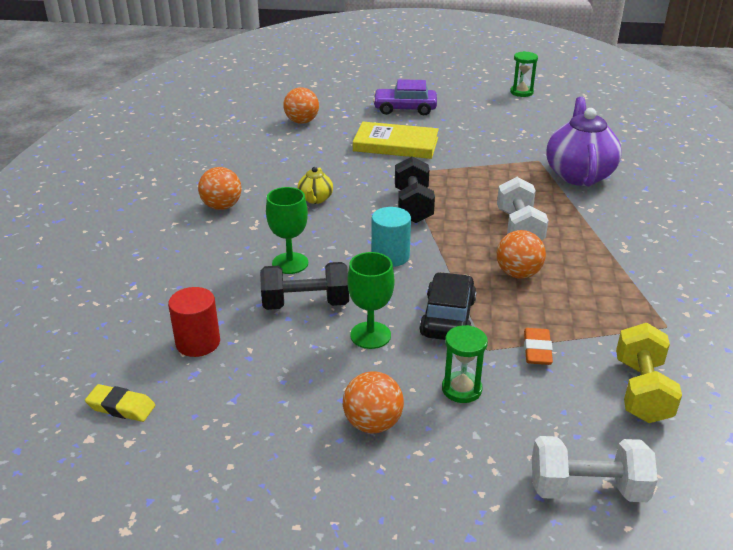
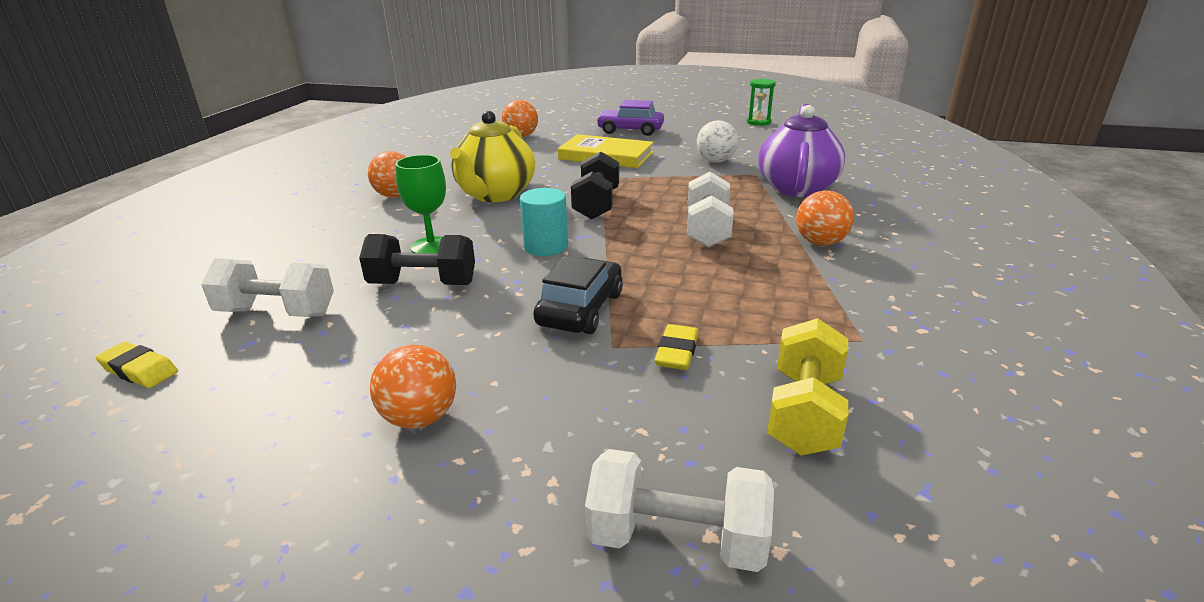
camera: 10 degrees right, 5 degrees down
(198, 343) = (277, 312): red cylinder -> white dumbbell
(315, 199) = (495, 194): yellow teapot -> yellow teapot, size x2.13
(370, 335) = (477, 320): green goblet -> none
(461, 389) = (557, 388): green hourglass -> none
(499, 146) = (715, 161): none -> white ball
(518, 274) = (687, 272): orange ball -> orange ball (820, 243)
(537, 350) = (677, 352): orange eraser -> yellow eraser

